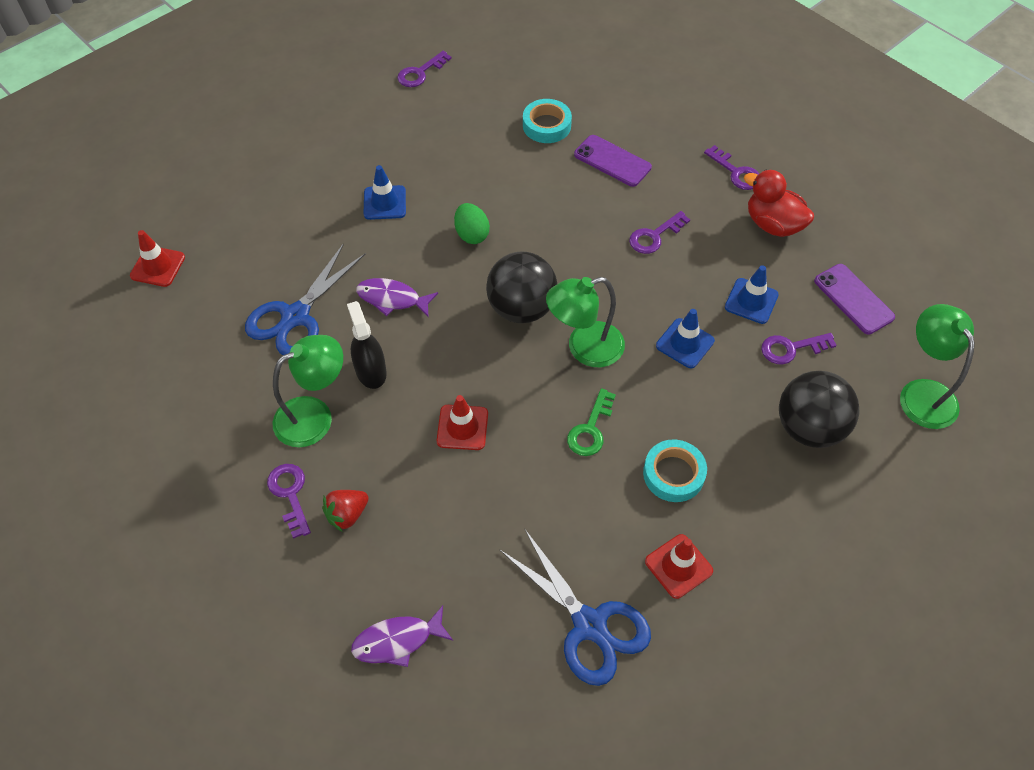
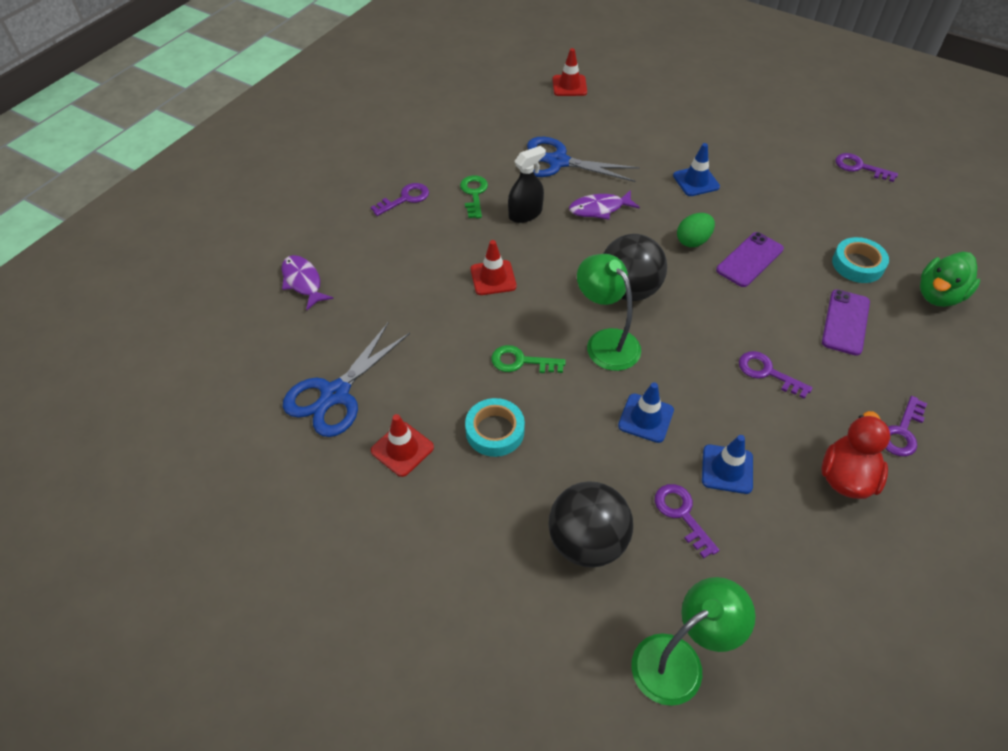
camera: 75 degrees right, 5 degrees down
(314, 416) = (474, 194): green lamp -> green key
(347, 514) = (397, 231): red strawberry -> none
(392, 299) = (599, 209): purple fish -> purple fish turned 105 degrees counterclockwise
(600, 89) = (939, 295): none -> green duck
(853, 299) = (781, 572): purple phone -> purple phone (749, 259)

